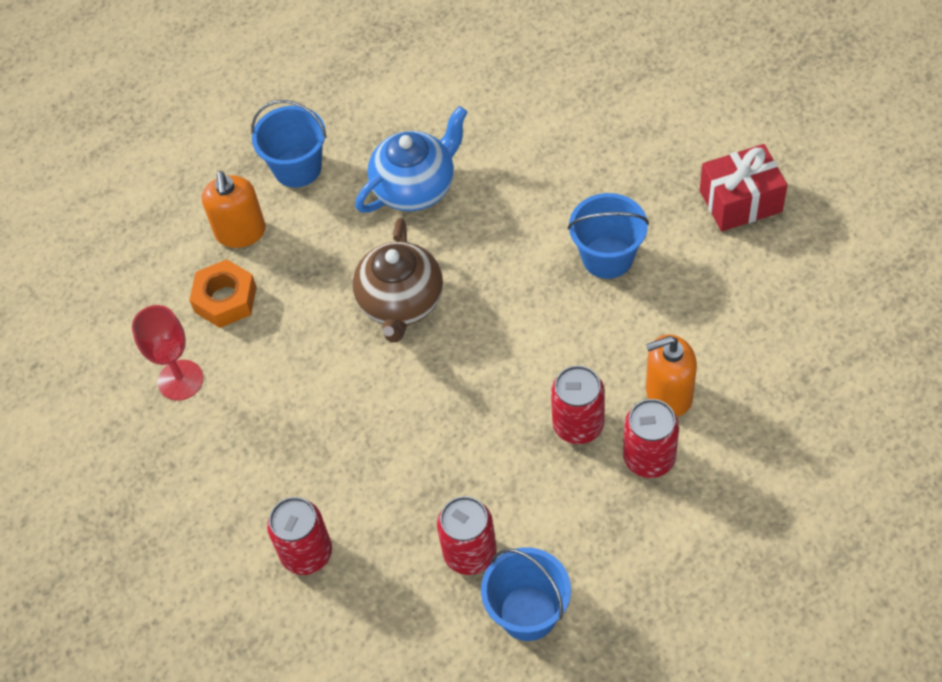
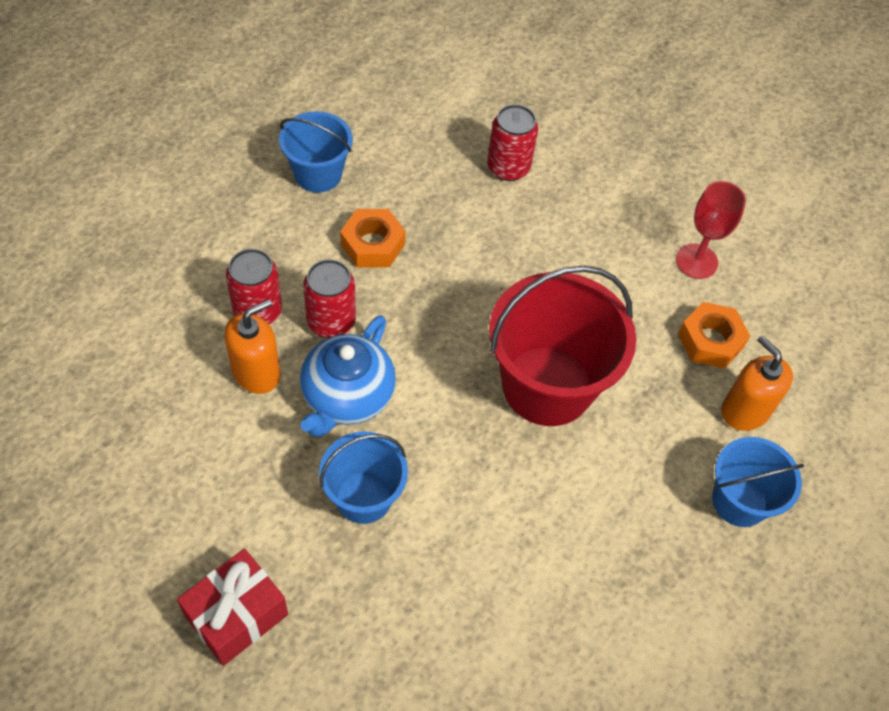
camera: 145 degrees right, 0 degrees up
(401, 303) = (547, 386): brown teapot -> red bucket
(415, 187) = (603, 517): blue teapot -> blue teapot (347, 397)
(470, 553) = (381, 201): red can -> none
(502, 500) = (373, 244): none -> orange nut

